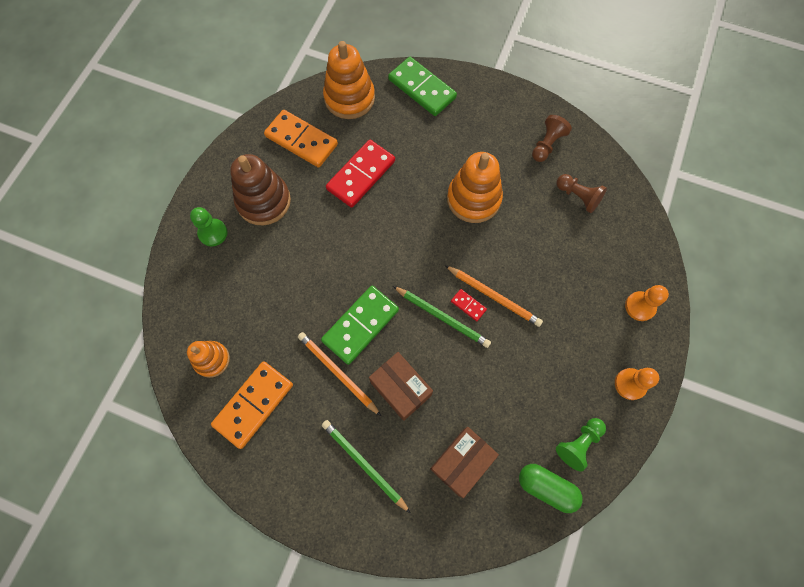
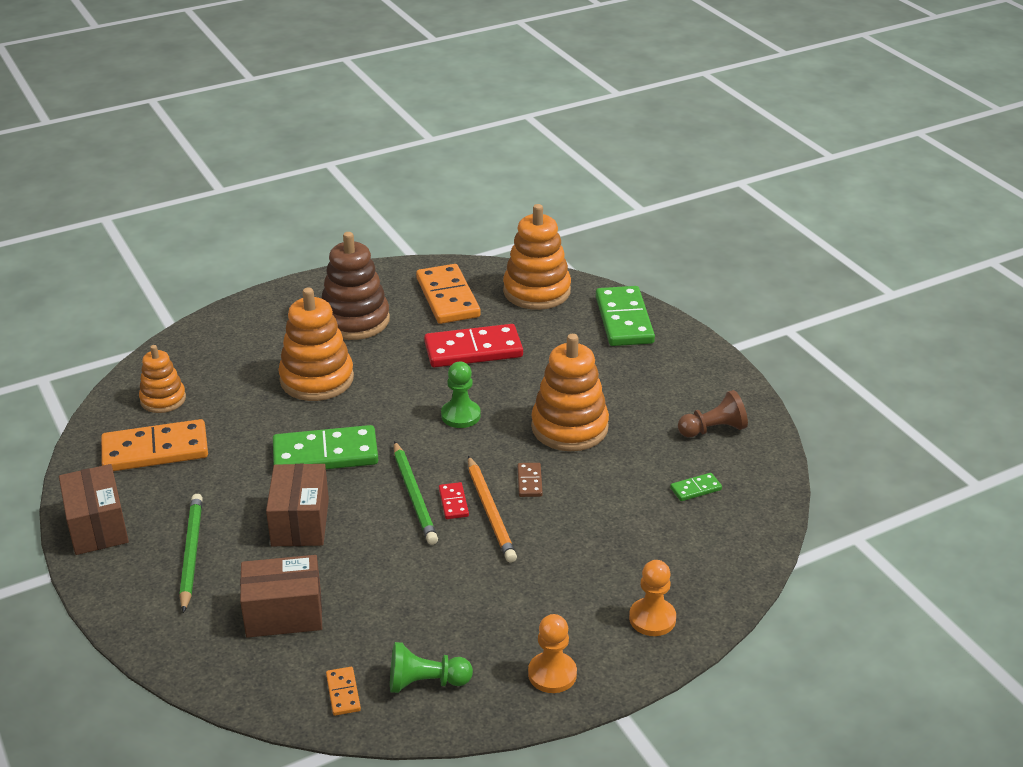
camera: 40 degrees right, 35 degrees down
(213, 233) = (280, 318): green pawn -> green pawn (460, 415)
(285, 492) = (97, 526): none -> brown box
(292, 269) = (317, 379): none -> orange stacking toy
(338, 373) = (258, 474): orange pencil -> none
(492, 257) = (529, 481): none -> brown domino
(546, 487) = (343, 693): green capsule -> orange domino
(578, 197) = (696, 489): brown pawn -> green domino

